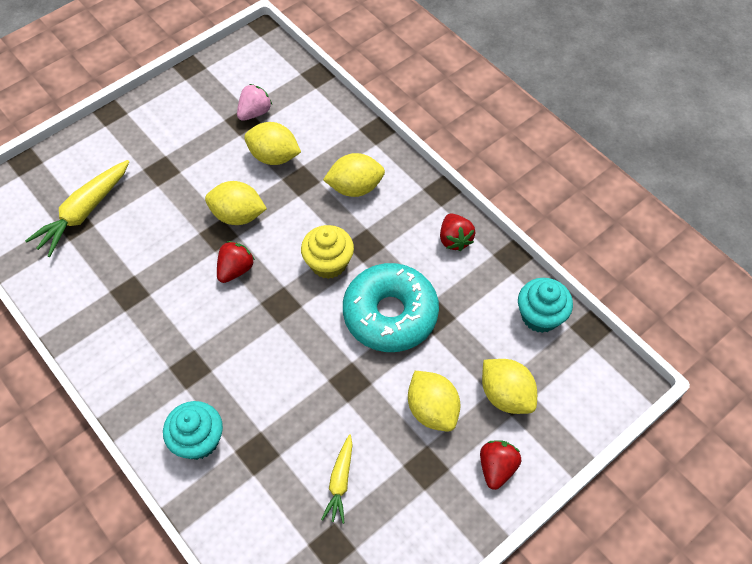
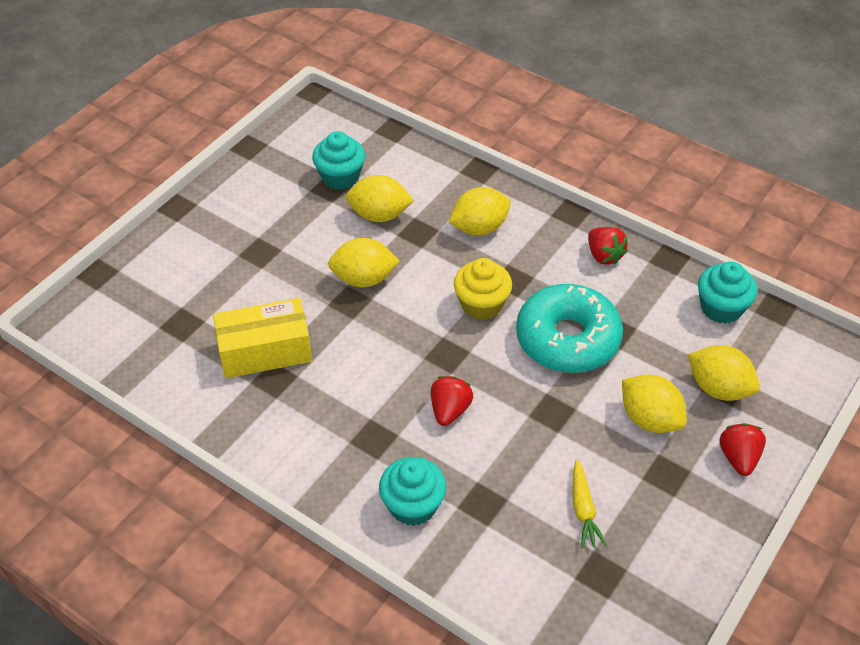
camera: 15 degrees left, 10 degrees down
(84, 213) = (188, 311): yellow carrot -> none
(131, 265) = (265, 351): none -> yellow box
(235, 269) = (383, 331): red strawberry -> red strawberry (450, 410)
(254, 112) = (340, 177): pink strawberry -> turquoise cupcake

